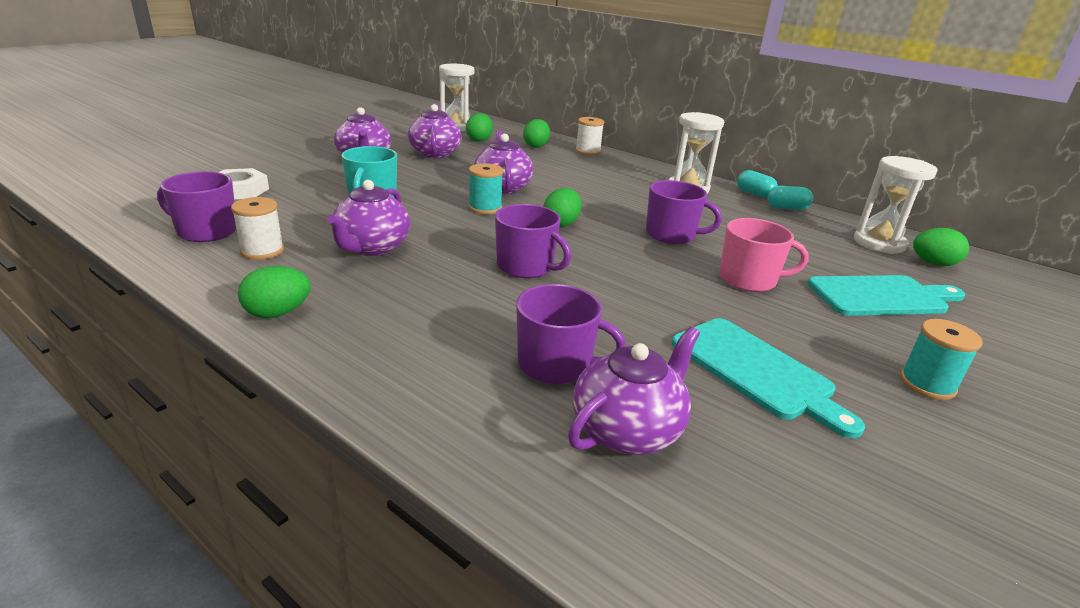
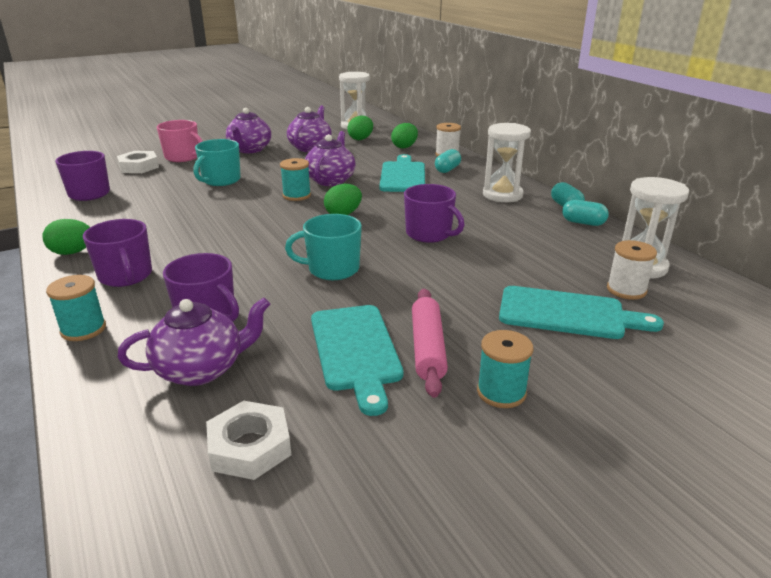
camera: 25 degrees right, 0 degrees up
(262, 251) = (107, 210): white spool -> white spool (626, 290)
(372, 247) = (179, 216): purple teapot -> none
(419, 413) = (83, 329): none -> turquoise spool
(526, 267) = (273, 244): purple mug -> purple mug (126, 276)
(571, 176) = (403, 176): none -> turquoise cutting board
(607, 167) = (447, 169): none -> turquoise capsule
(624, 286) = (332, 269): none -> turquoise mug
(749, 280) = (451, 280): pink mug -> pink mug (183, 157)
(791, 508) = (250, 447): none -> white nut
(815, 354) = (427, 348): none -> pink rolling pin
(933, 263) = (677, 293): green egg -> none

